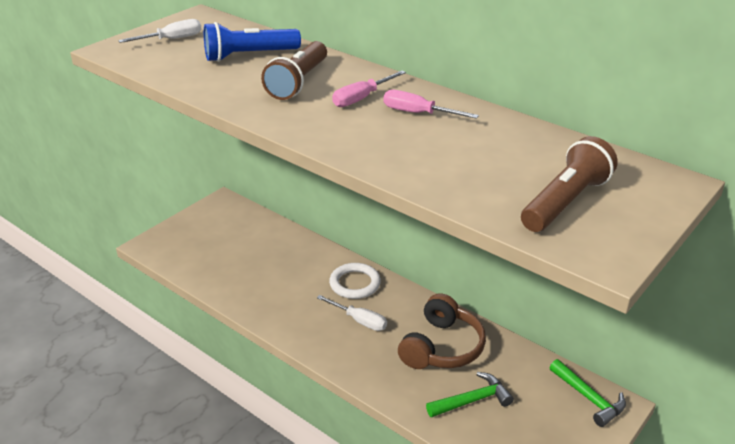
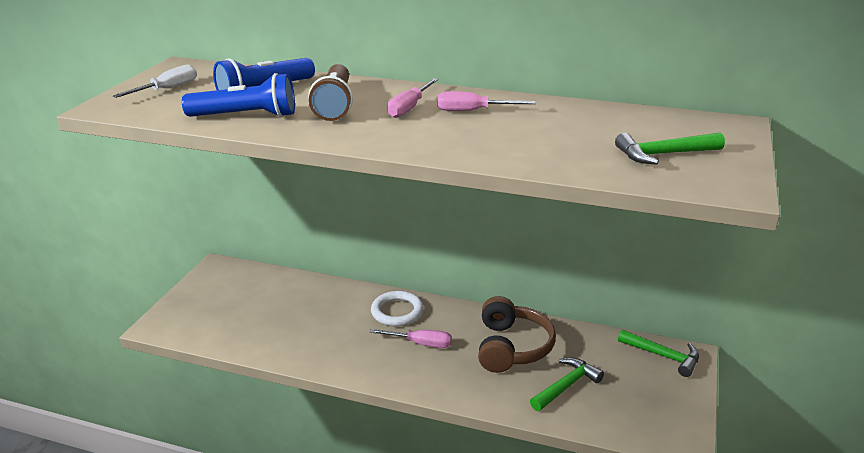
camera: 20 degrees left, 5 degrees down
(214, 80) = (246, 116): none -> blue flashlight
(359, 320) = (421, 343): white screwdriver -> pink screwdriver
(565, 202) = (663, 154): brown flashlight -> green hammer

